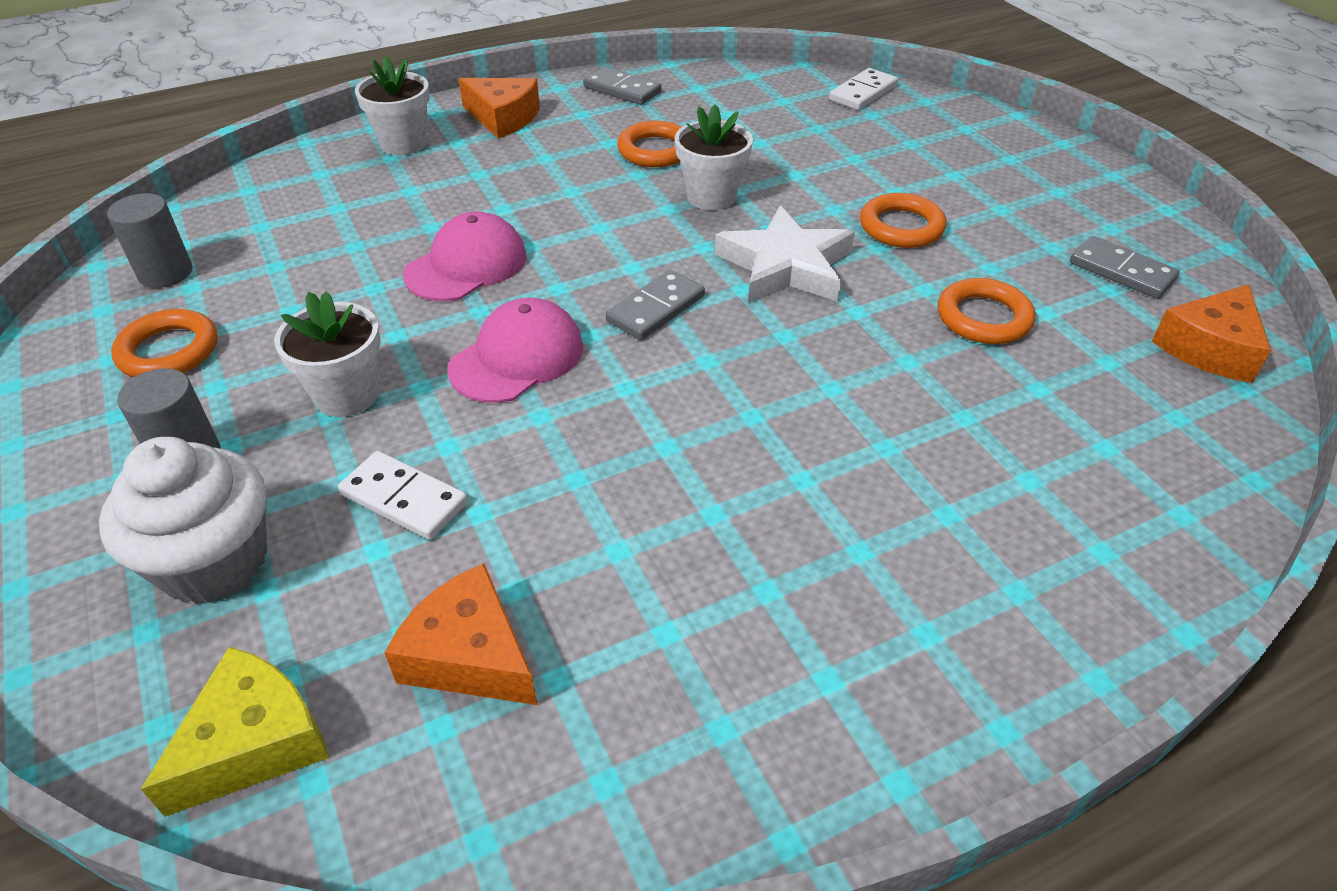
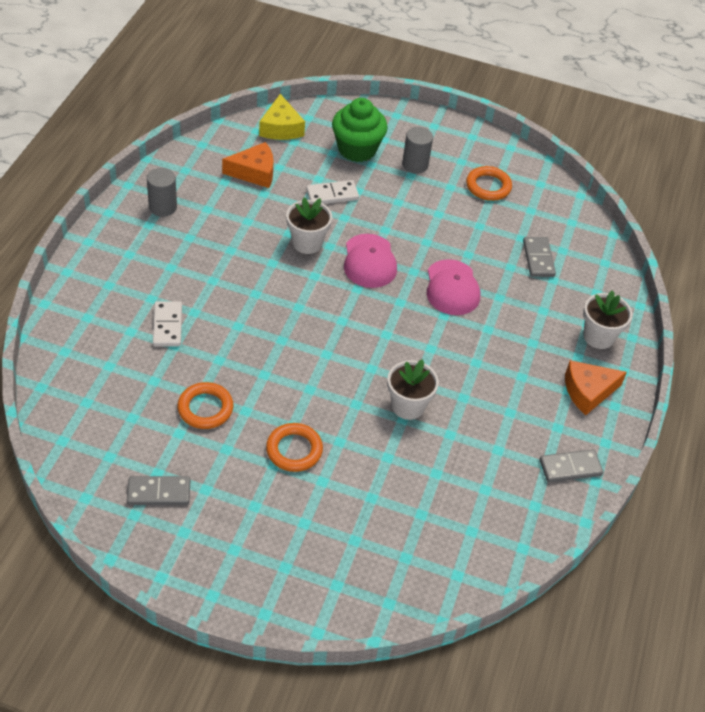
camera: 130 degrees right, 5 degrees up
(165, 273) = (551, 209): grey cylinder -> grey cylinder (163, 207)
(214, 562) = (357, 149): white cupcake -> green cupcake
(347, 395) = (404, 211): white flower pot -> white flower pot (307, 243)
(655, 150) = (479, 423): orange ring -> none
(656, 309) = (348, 318): grey domino -> grey domino (538, 259)
(785, 266) = (322, 381): white star -> none
(863, 93) = (435, 581): white domino -> white domino (167, 326)
(1209, 348) = (89, 458): orange cheese -> none

